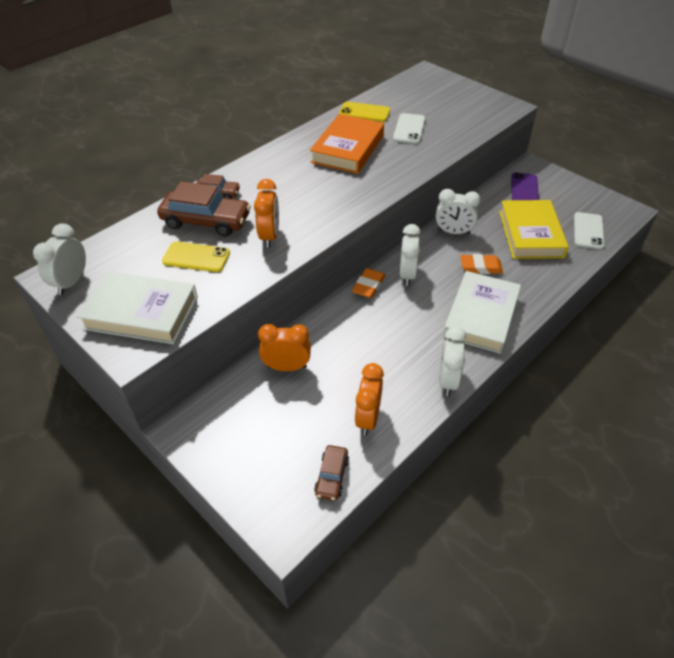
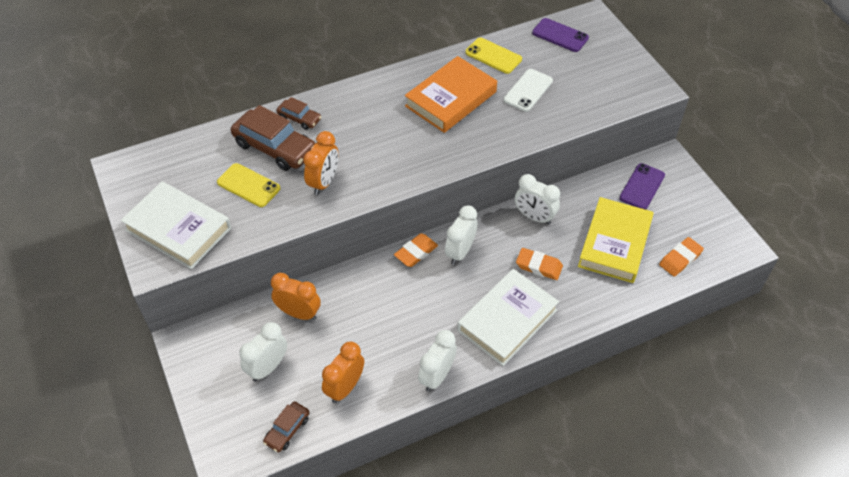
camera: 20 degrees right, 5 degrees up
(72, 282) = (134, 180): white clock -> white clock (268, 367)
(410, 88) = (560, 35): none -> purple phone
(588, 231) = (680, 259): white phone -> orange eraser

